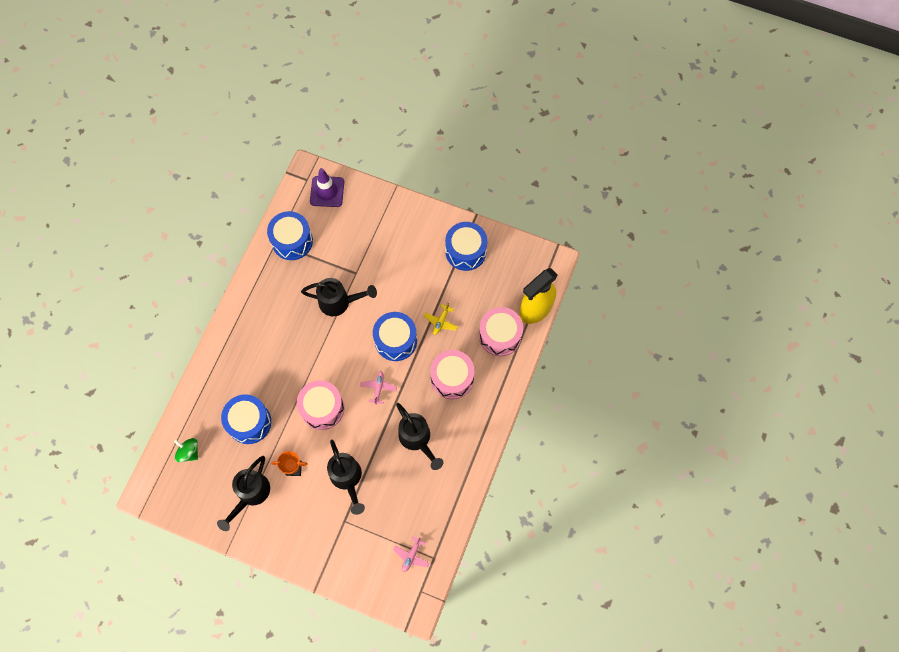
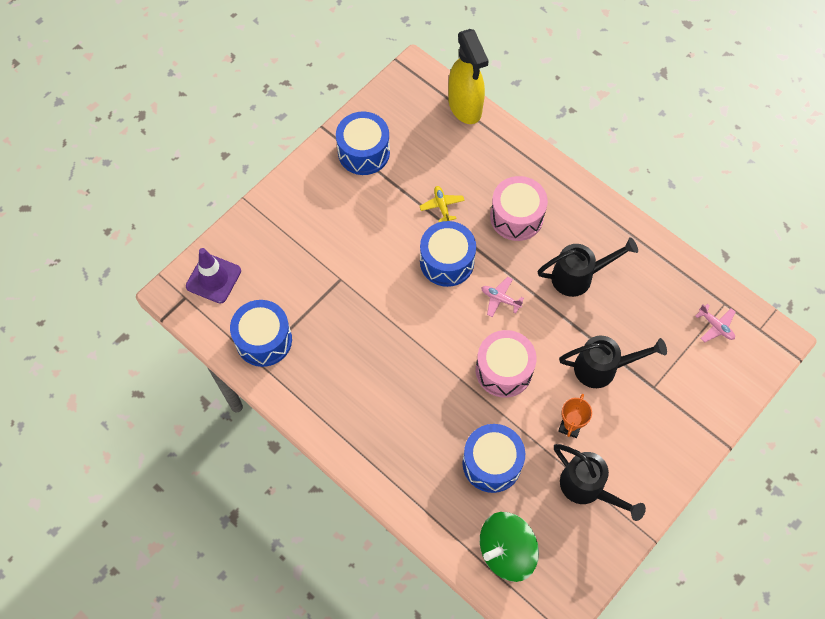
camera: 70 degrees left, 5 degrees down
(189, 452) = (506, 551): green spinning top -> green spinning top, size x1.73
(339, 302) = (371, 309): black watering can -> none
(441, 322) = (442, 206): yellow plane -> yellow plane turned 150 degrees counterclockwise
(500, 336) = (483, 152): pink drum -> none

